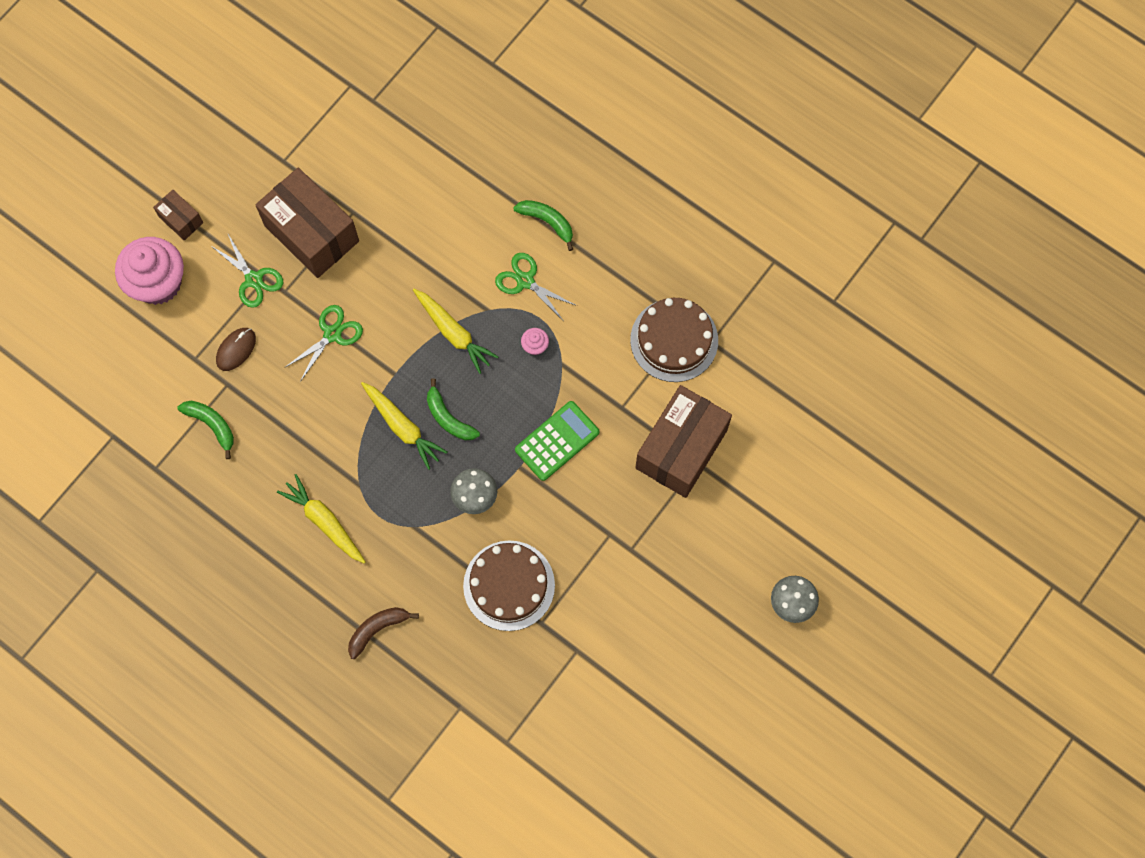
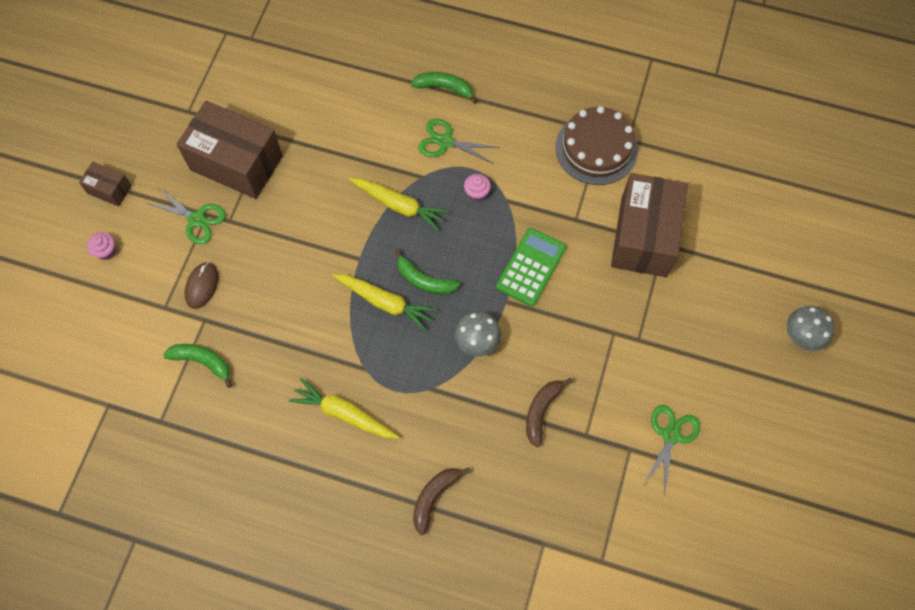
camera: 20 degrees left, 5 degrees down
(158, 283) = (106, 251): pink cupcake -> pink cupcake, size x0.41
(332, 334) = (288, 242): green scissors -> green scissors (671, 435)
(509, 585) = (541, 411): brown cake -> brown banana

